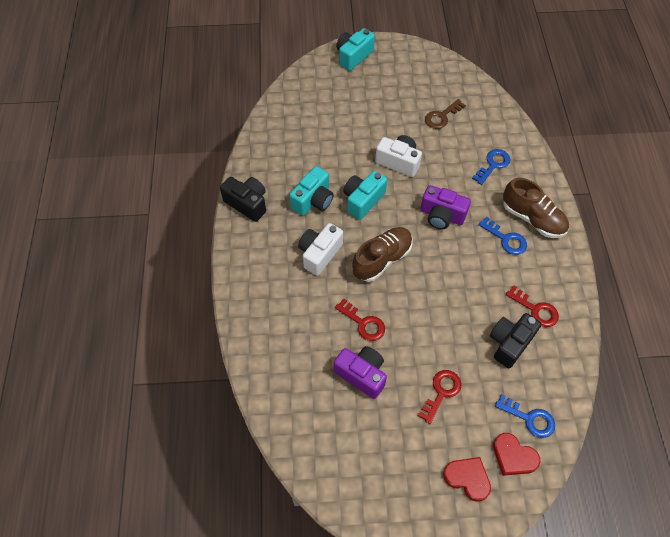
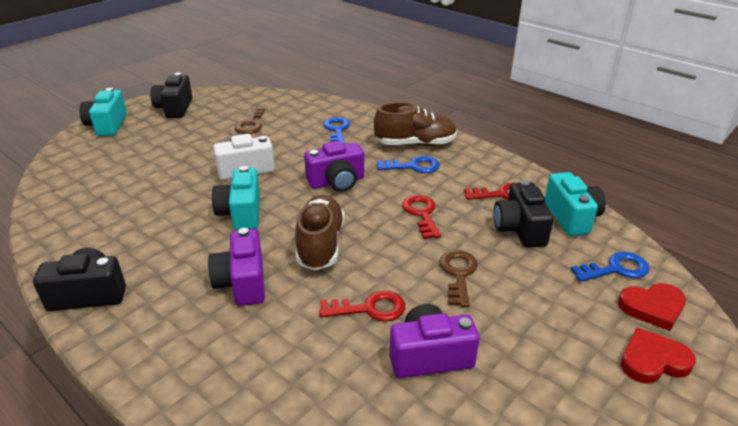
camera: 45 degrees left, 25 degrees down
(313, 200) = (180, 243): turquoise camera -> turquoise camera (571, 217)
(319, 254) = (242, 282): white camera -> purple camera
(408, 64) = (175, 108): none -> black camera
(433, 342) = (458, 274): none -> brown key
(441, 392) = (523, 308): red key -> red key (421, 214)

